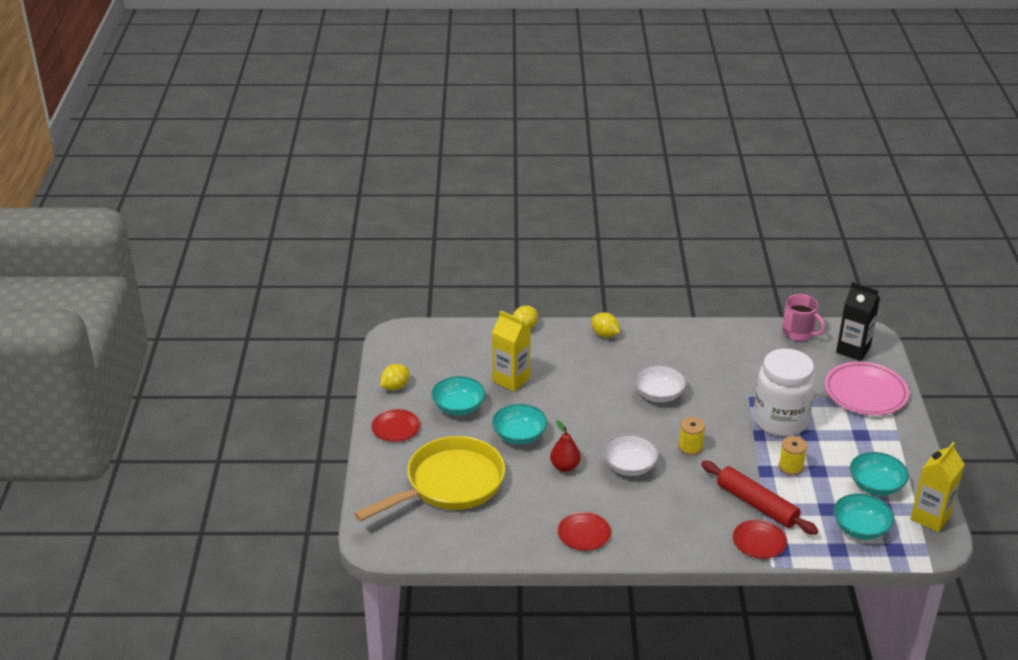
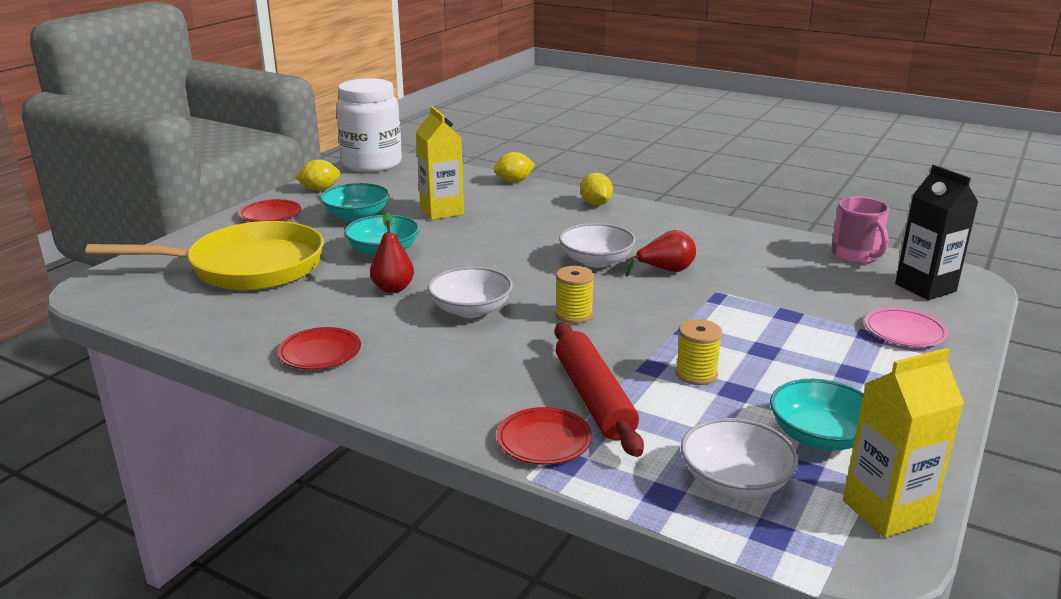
camera: 30 degrees right, 10 degrees down
(706, 388) = (665, 270): none -> red pear
(780, 421) = (735, 324): white jar -> white jar (372, 164)
(860, 528) = (735, 481): turquoise bowl -> white bowl
(865, 392) = (904, 332): pink plate -> pink plate, size x0.57

